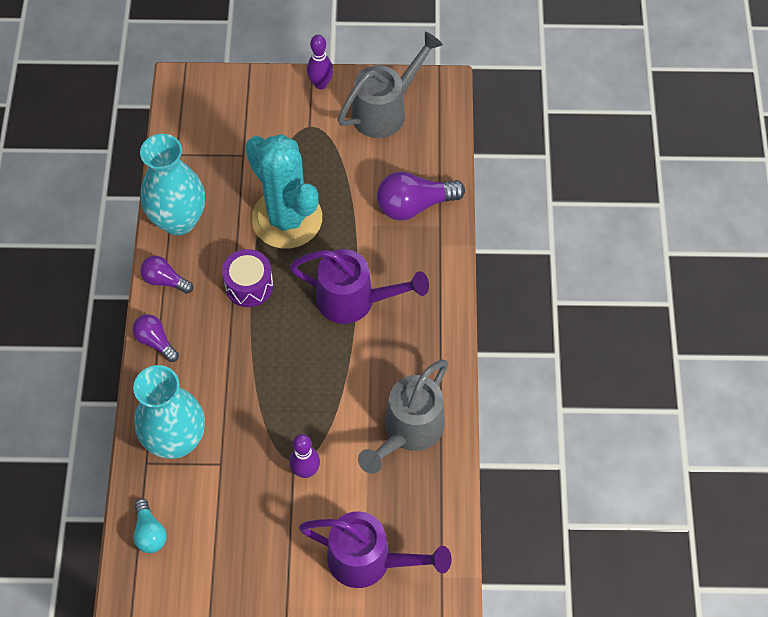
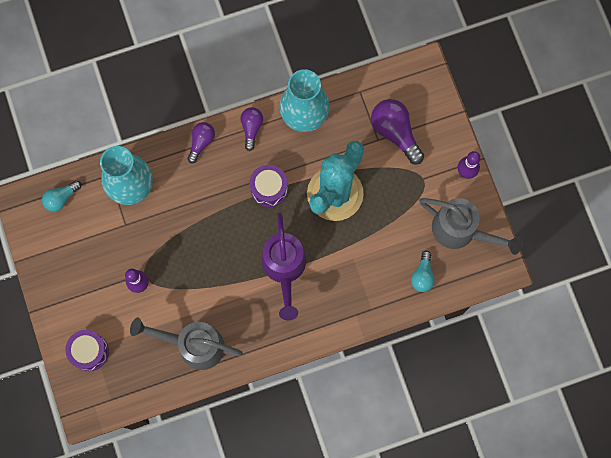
camera: 70 degrees right, 15 degrees up
(369, 560) = (89, 351): purple watering can -> purple drum
(414, 205) = (382, 283): purple light bulb -> purple light bulb (395, 132)
(421, 163) = (422, 275): none -> turquoise light bulb

